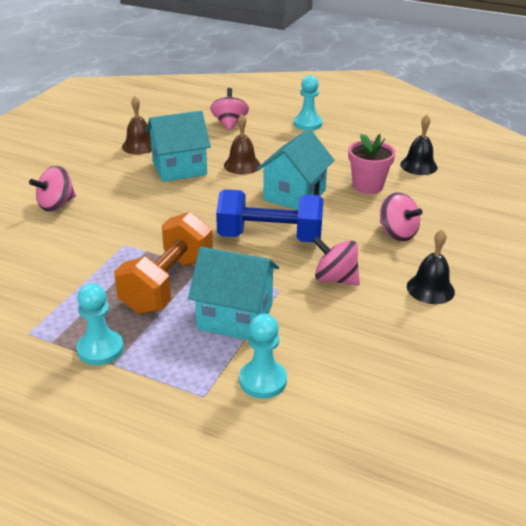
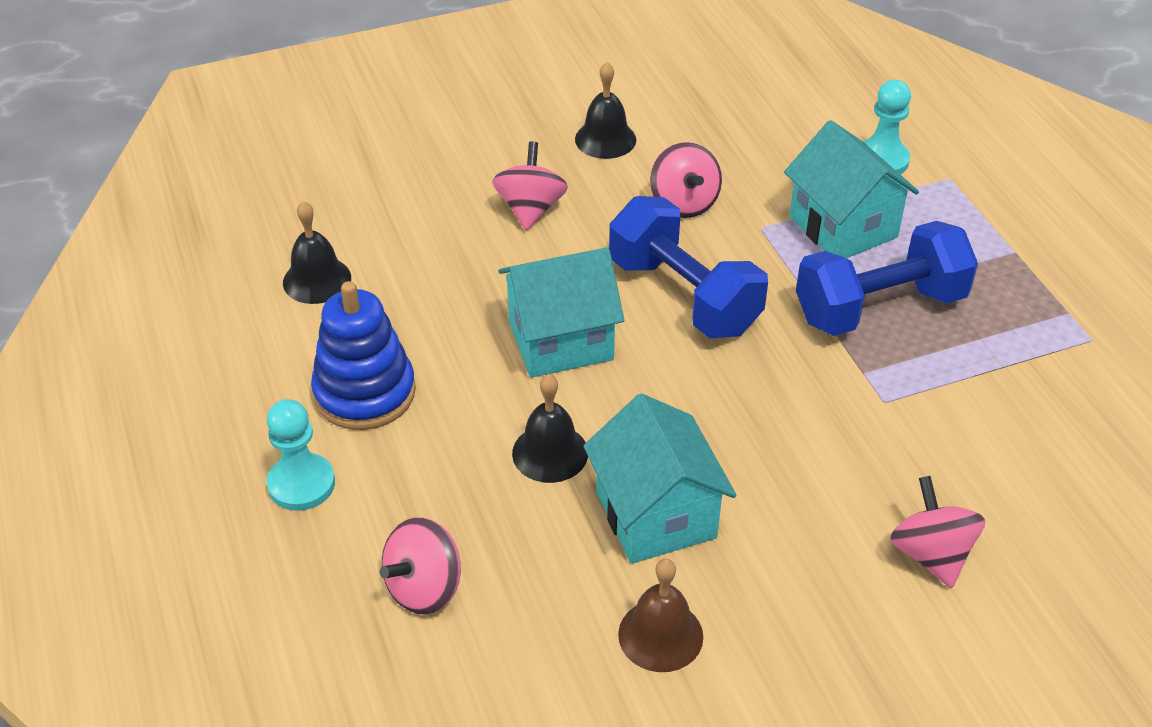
camera: 135 degrees left, 10 degrees up
(56, 205) = (931, 554): pink spinning top -> pink spinning top turned 105 degrees counterclockwise
(100, 349) = (1019, 275): turquoise pawn -> none
(168, 284) = (879, 307): orange dumbbell -> blue dumbbell
(179, 168) = (655, 515): turquoise house -> turquoise house turned 45 degrees clockwise
(242, 165) = (550, 453): brown bell -> black bell
(333, 149) = (365, 393): none -> blue stacking toy
(367, 186) = (443, 292): pink flower pot -> none

